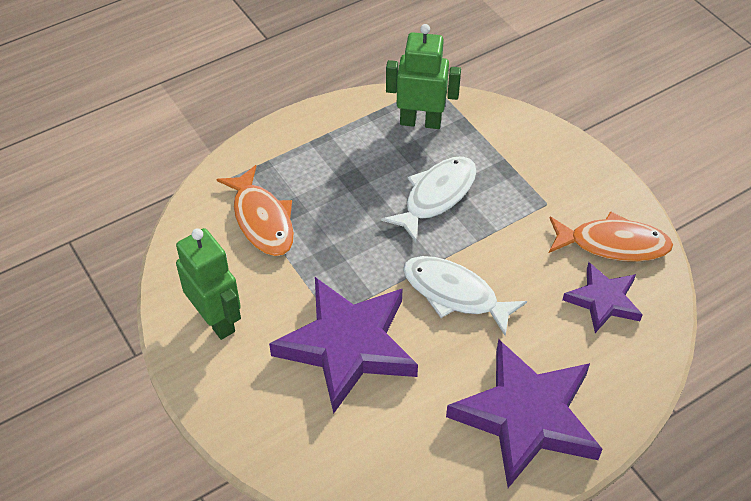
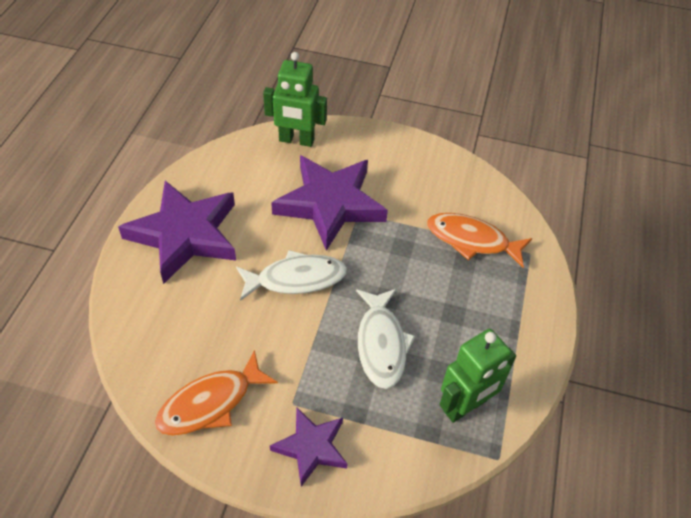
camera: 135 degrees right, 0 degrees up
(217, 320) = (419, 169): green robot -> green robot (296, 140)
(603, 300) = (186, 347): purple star -> purple star (311, 447)

